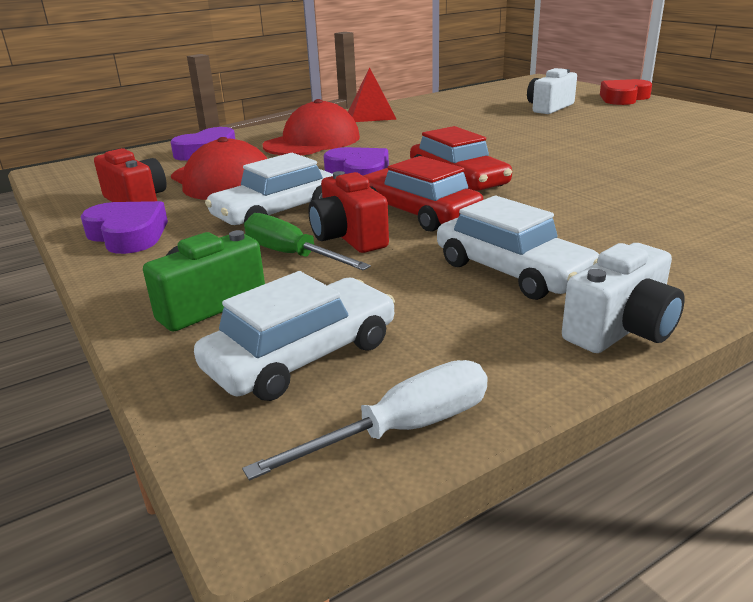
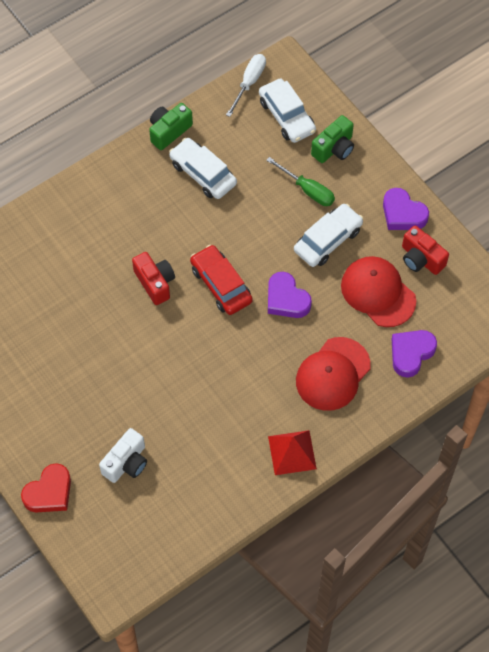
camera: 175 degrees right, 35 degrees up
(302, 355) = (287, 116): white car -> white car turned 75 degrees counterclockwise
(348, 237) = (282, 208): red camera -> red camera (155, 283)
(402, 430) = (249, 83): white screwdriver -> white screwdriver turned 150 degrees clockwise
(418, 212) = (246, 237): red car -> none
(621, 329) = (169, 131): white camera -> green camera

